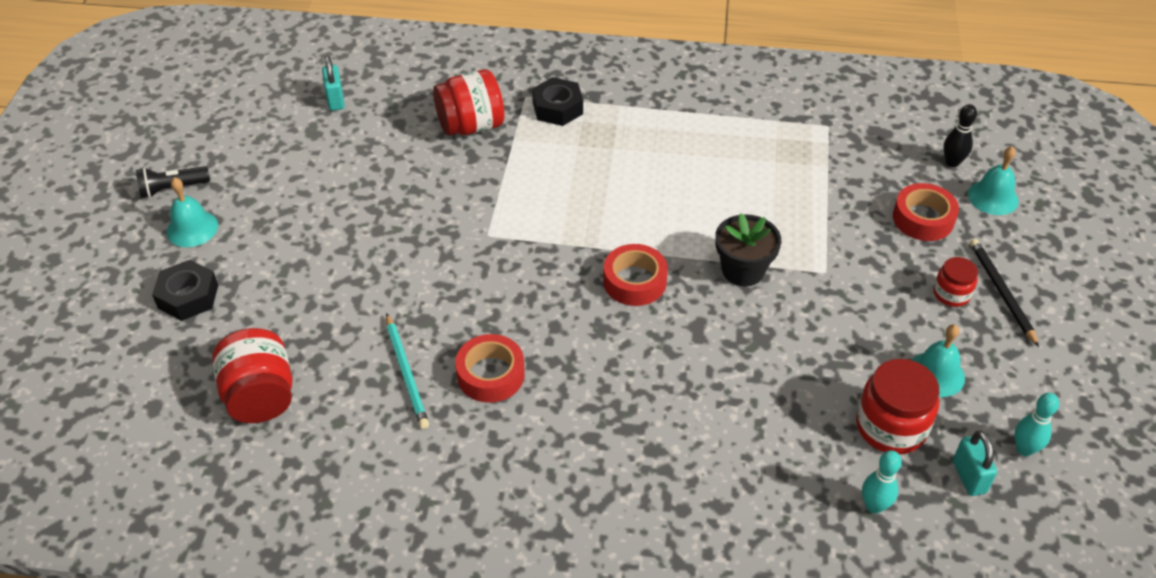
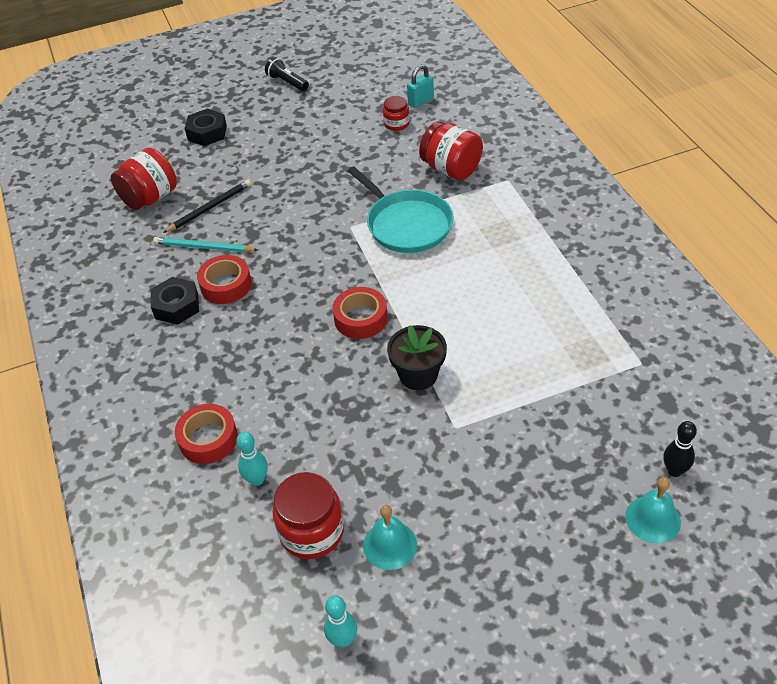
camera: 65 degrees right, 0 degrees up
(192, 228) = (261, 106): turquoise bell -> none
(406, 373) = (203, 247): turquoise pencil -> turquoise pencil turned 60 degrees clockwise
(524, 192) = (406, 224): none -> turquoise pan
(557, 108) = (510, 201): black nut -> black nut (176, 306)
(874, 506) = (225, 547): turquoise bowling pin -> turquoise bowling pin (257, 479)
(923, 219) = (576, 473): red tape -> red tape (208, 439)
(951, 294) = (495, 526): red jar -> red jar (396, 124)
(969, 477) = (289, 605): turquoise padlock -> none
(1001, 292) = (525, 565): black pencil -> black pencil (210, 208)

